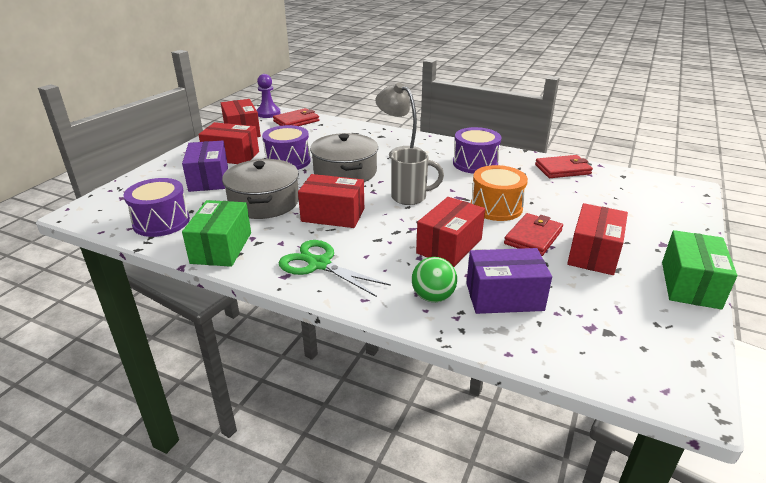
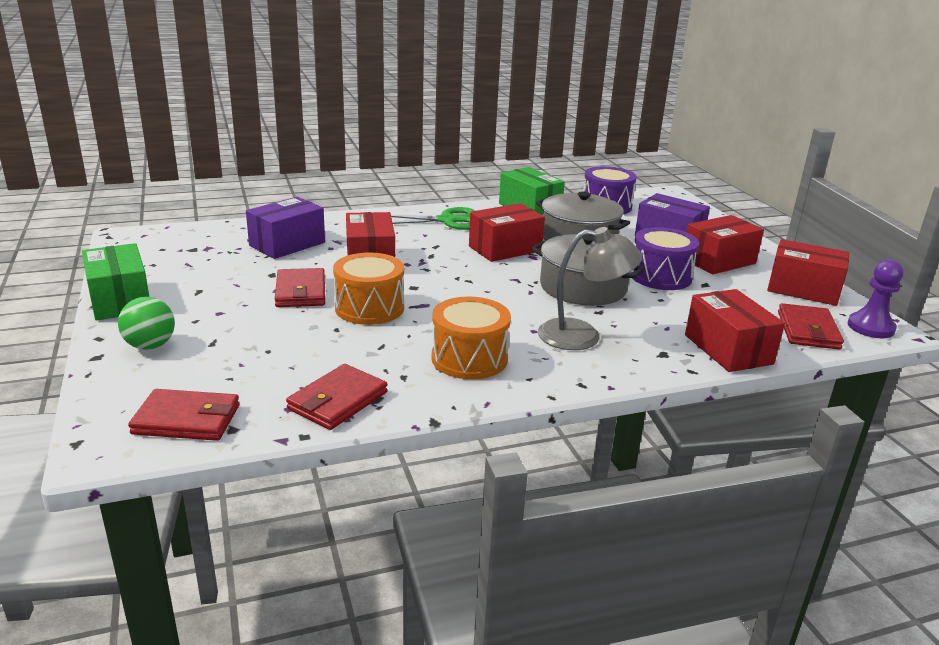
camera: 135 degrees right, 5 degrees down
(410, 197) = (470, 286): grey mug -> none
(433, 297) = (340, 229): green ball -> green ball (150, 346)
(475, 163) = (469, 358): purple drum -> orange drum
(593, 253) = (228, 297): red box -> red box (728, 349)
(646, 186) = (187, 420): none -> red wallet

